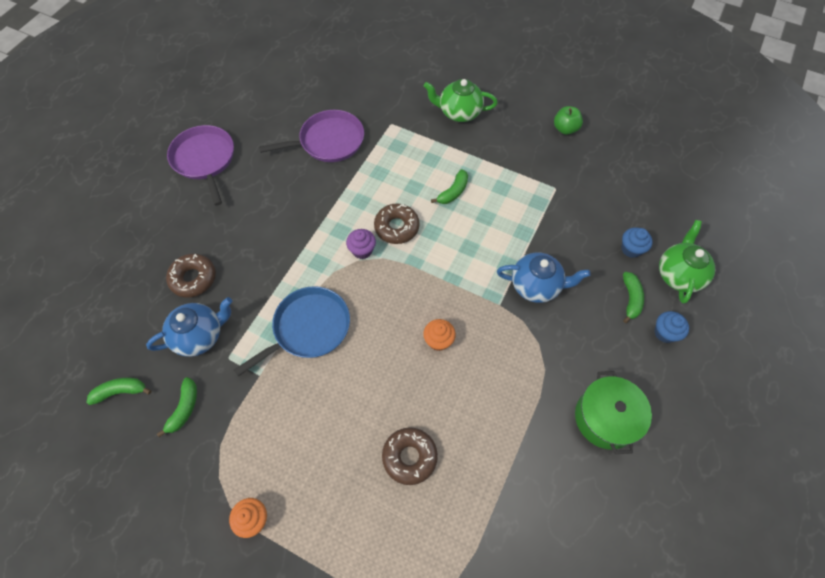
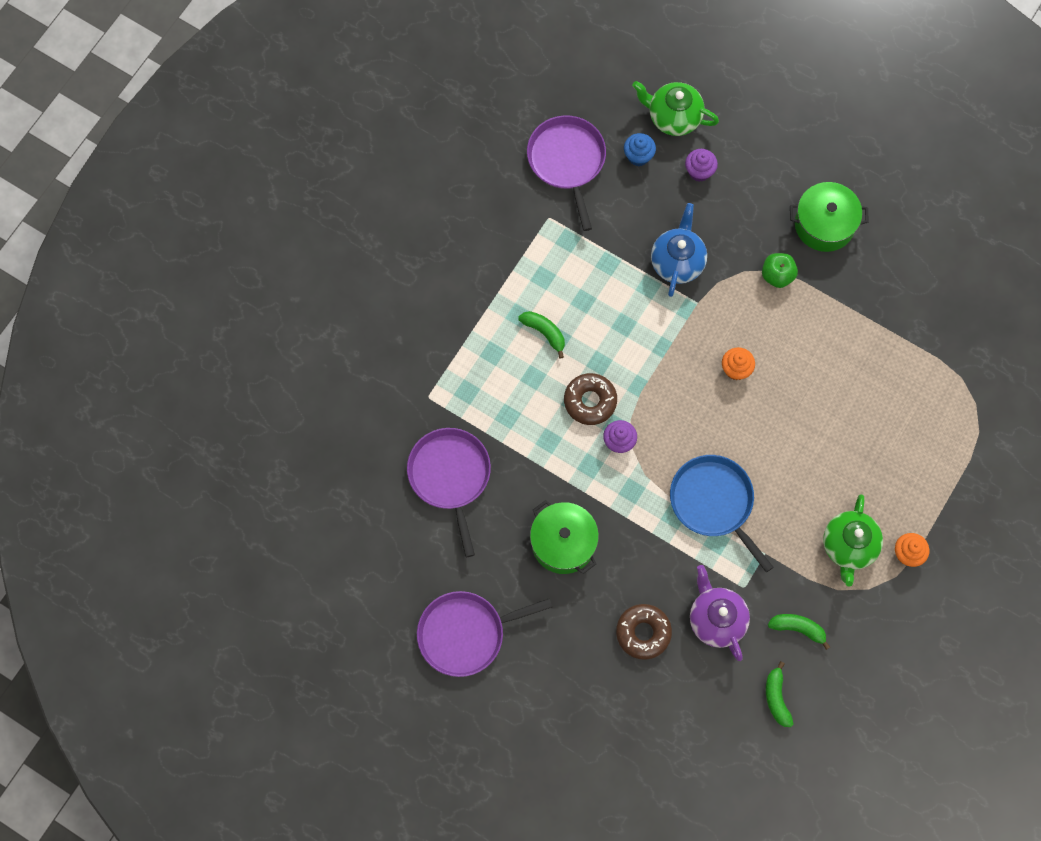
camera: 85 degrees left, 10 degrees up
(200, 335) = (716, 619): blue teapot -> purple teapot
(274, 217) = (563, 543): none -> green pot
(409, 457) = (855, 408): brown donut -> none
(459, 112) = (418, 311): green teapot -> green teapot (849, 547)
(565, 129) = (459, 189): green apple -> green apple (777, 275)
(610, 197) = (567, 161): none -> purple pan
(630, 299) = (699, 171): green banana -> purple cupcake
(665, 333) = (739, 148): blue cupcake -> none

